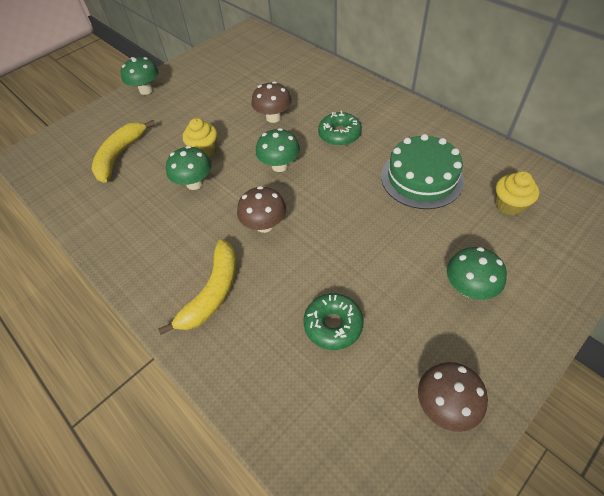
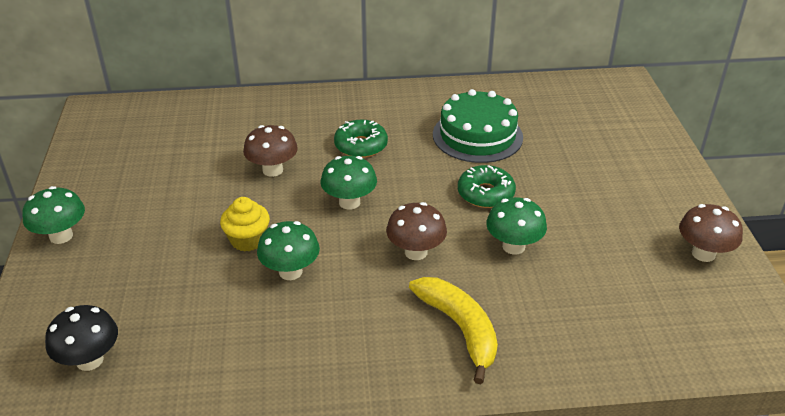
camera: 55 degrees left, 15 degrees down
(71, 160) = (90, 360): none -> black mushroom
(120, 155) = (152, 311): yellow banana -> none
(333, 325) = (577, 270): green donut -> green donut (485, 194)
(468, 288) = (615, 181): green mushroom -> green mushroom (513, 246)
(509, 205) = (559, 115): yellow cupcake -> none

